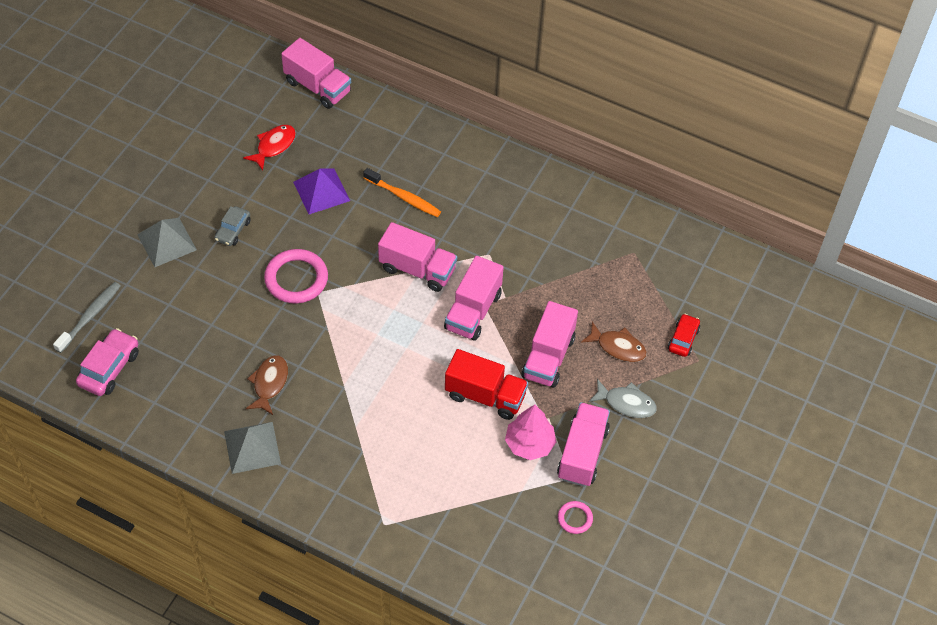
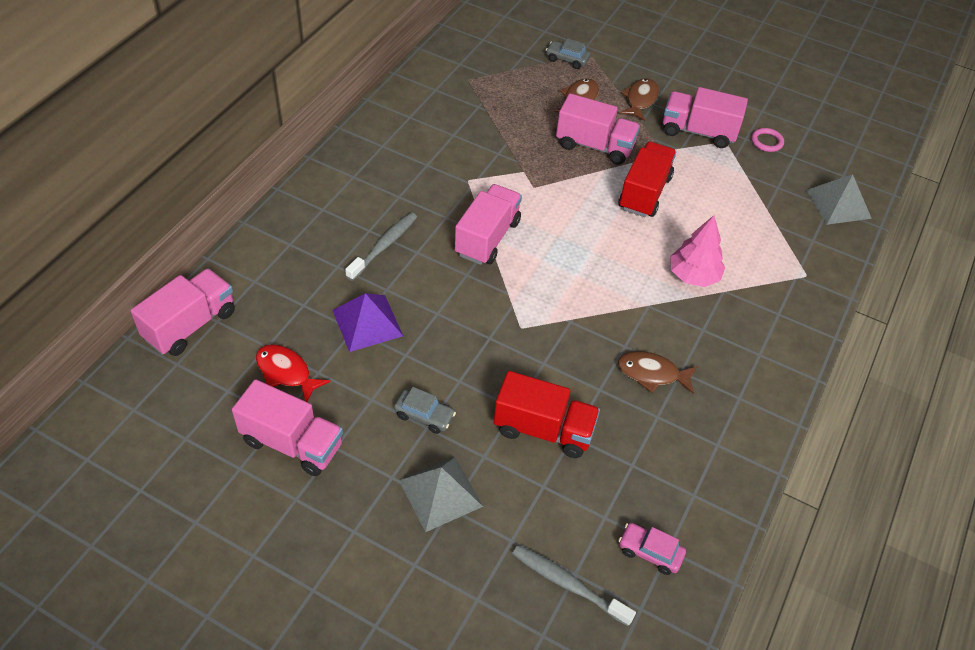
camera: 90 degrees left, 5 degrees down
(109, 368) = (650, 552): pink car -> pink car, size x0.66
(218, 305) = (543, 429): none -> red truck
(252, 447) = (739, 389): grey pyramid -> grey pyramid (838, 204)
(296, 279) = (501, 348): pink ring -> none
(404, 197) = (384, 246): orange toothbrush -> grey toothbrush
(473, 311) = (542, 196): pink truck -> pink truck (292, 443)
(529, 444) = (694, 165): pink tree -> pink tree (693, 275)
(626, 403) = (640, 100): grey fish -> brown fish
(683, 339) = (567, 59): red car -> grey car

